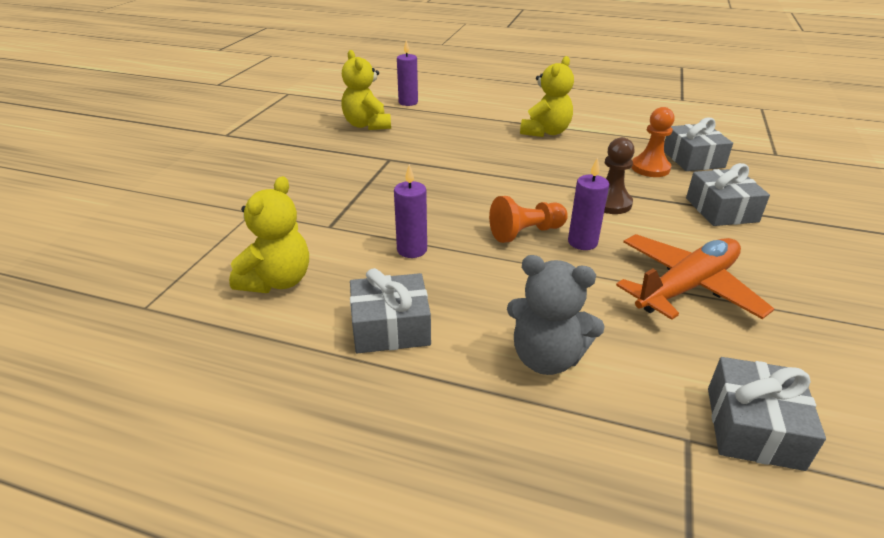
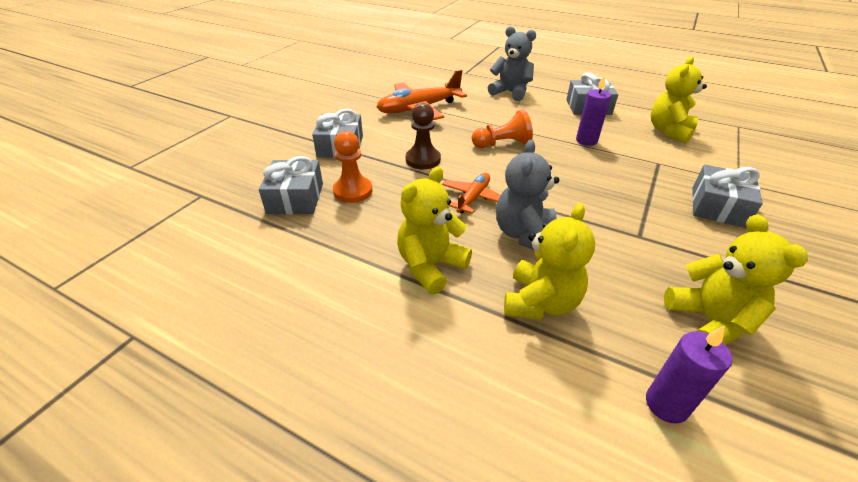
camera: 170 degrees left, 5 degrees up
(469, 124) = (540, 302): none -> yellow teddy bear
(483, 152) = (524, 234): none -> grey teddy bear
(535, 172) = (473, 198): none -> orange plane
(582, 242) = (464, 135): purple candle -> none
(753, 427) = (439, 72): grey gift -> grey gift (718, 207)

